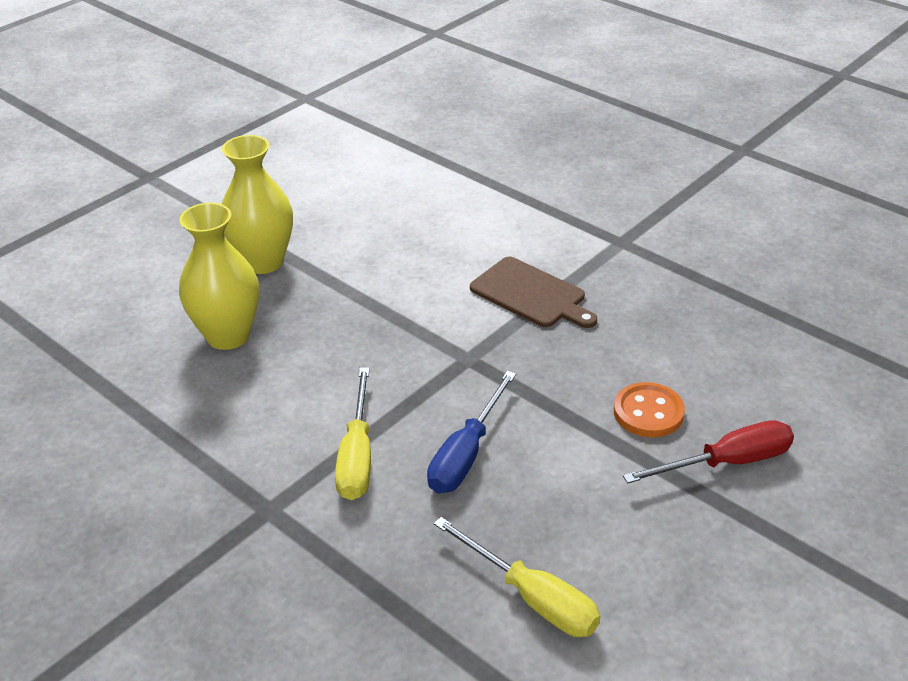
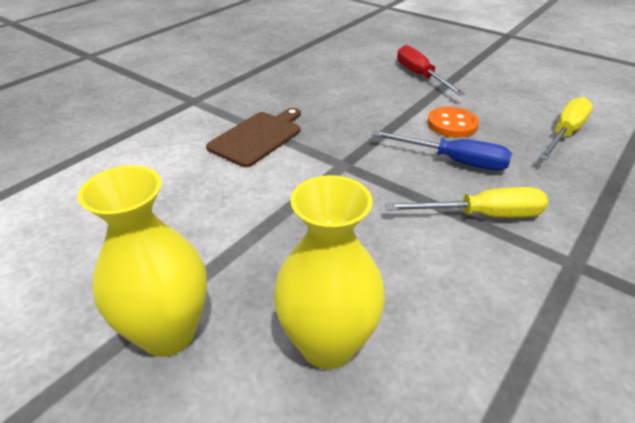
camera: 95 degrees left, 0 degrees up
(648, 412) = (385, 96): orange button -> orange button (452, 124)

